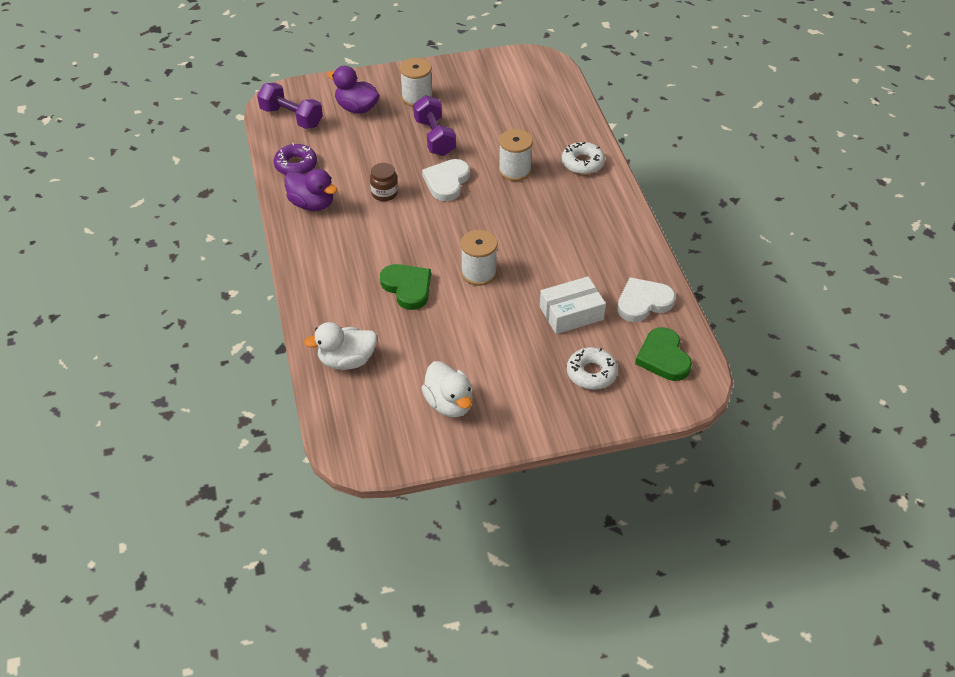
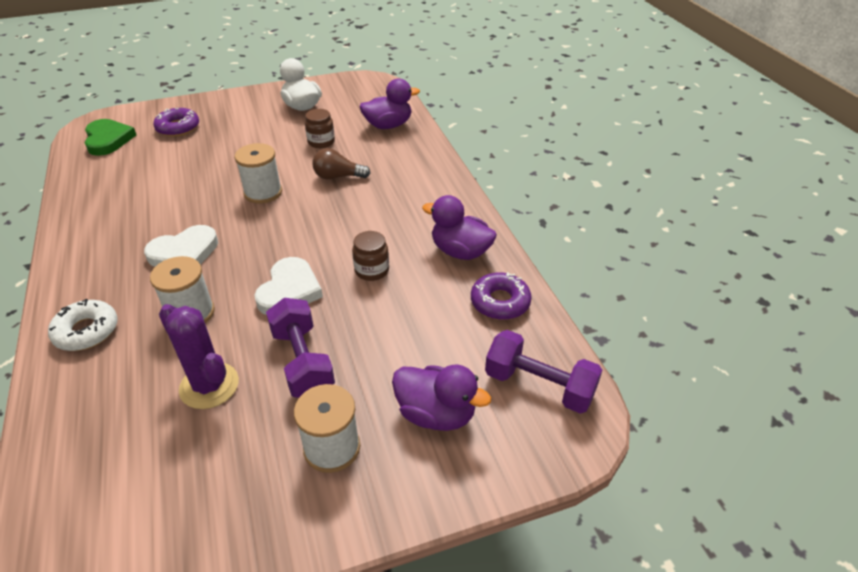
camera: 175 degrees right, 5 degrees down
(347, 361) = (388, 125): white duck -> purple duck
(407, 287) = (338, 177): green heart -> brown light bulb
(424, 338) = (321, 142): none -> brown jar
(491, 128) = (209, 386): none -> purple cactus
(571, 313) = (178, 165): white box -> none
(591, 373) = (178, 128): white donut -> purple donut
(643, 302) = (101, 177): white heart -> white heart (184, 252)

